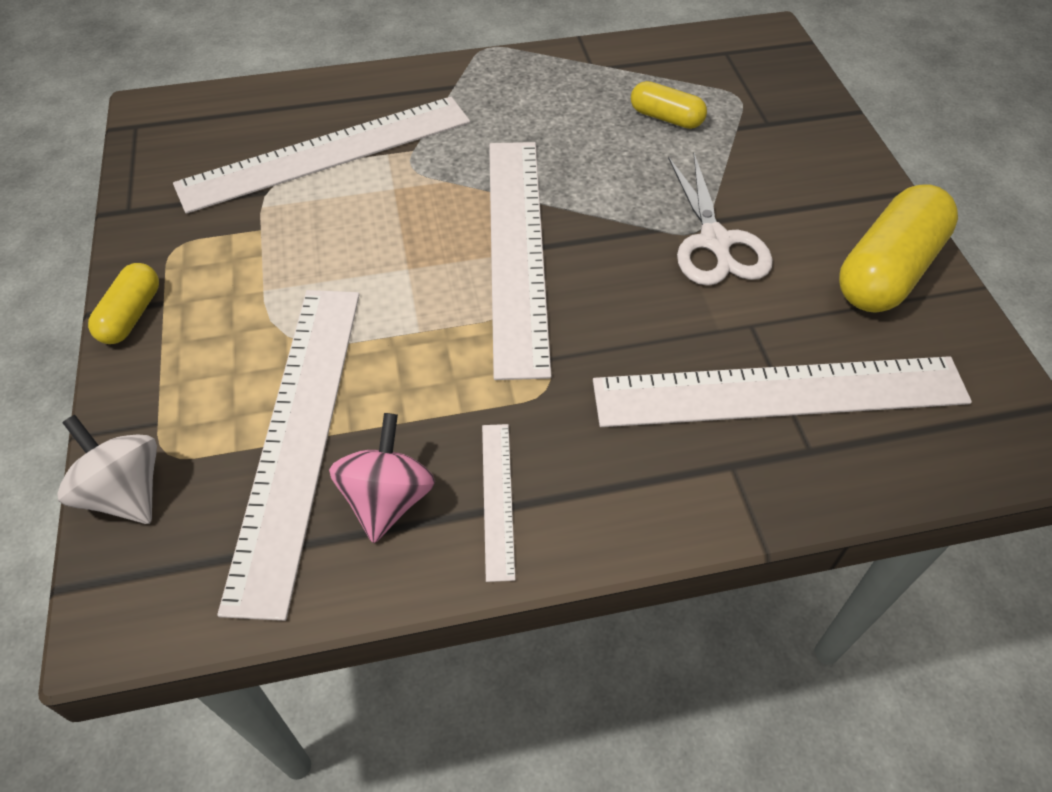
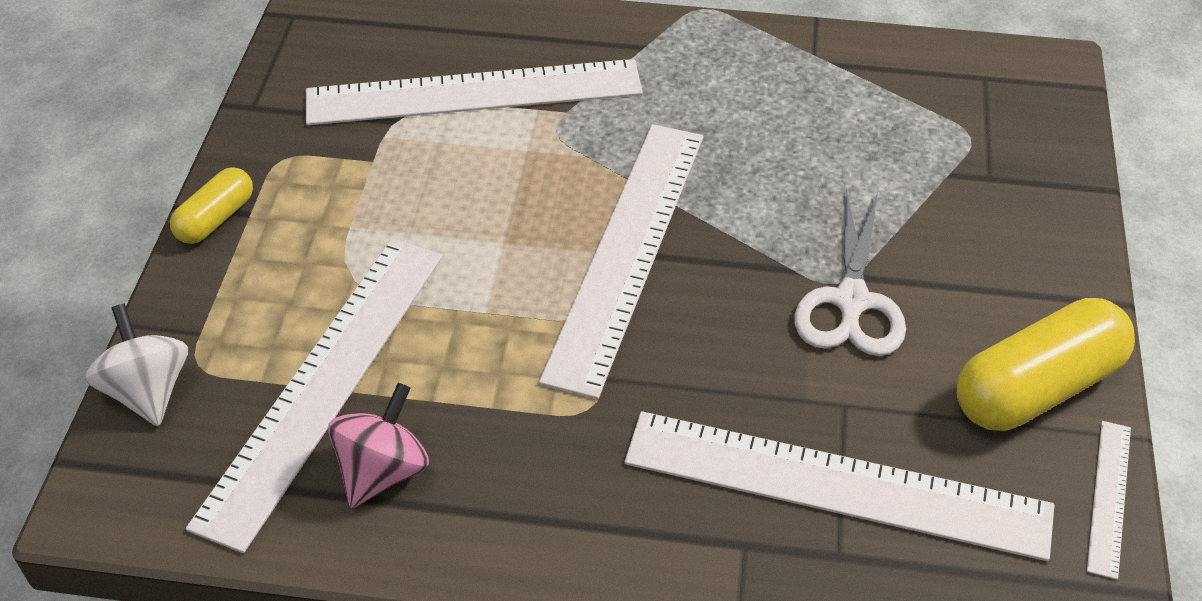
camera: 20 degrees right, 5 degrees down
(497, 498) = (488, 503): white ruler -> white ruler (1109, 497)
(666, 118) = (869, 142): yellow capsule -> none

